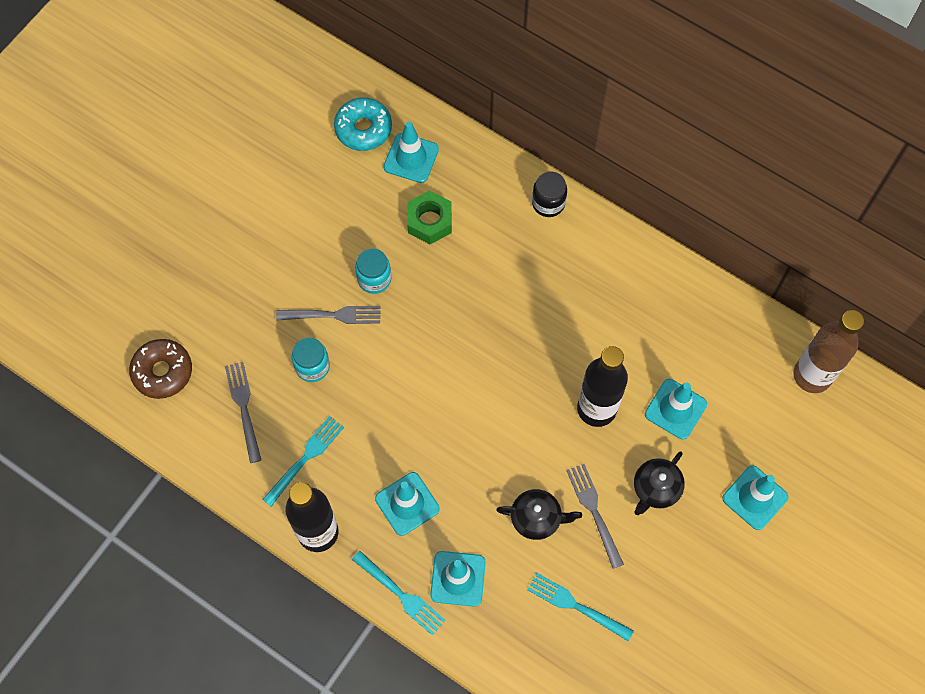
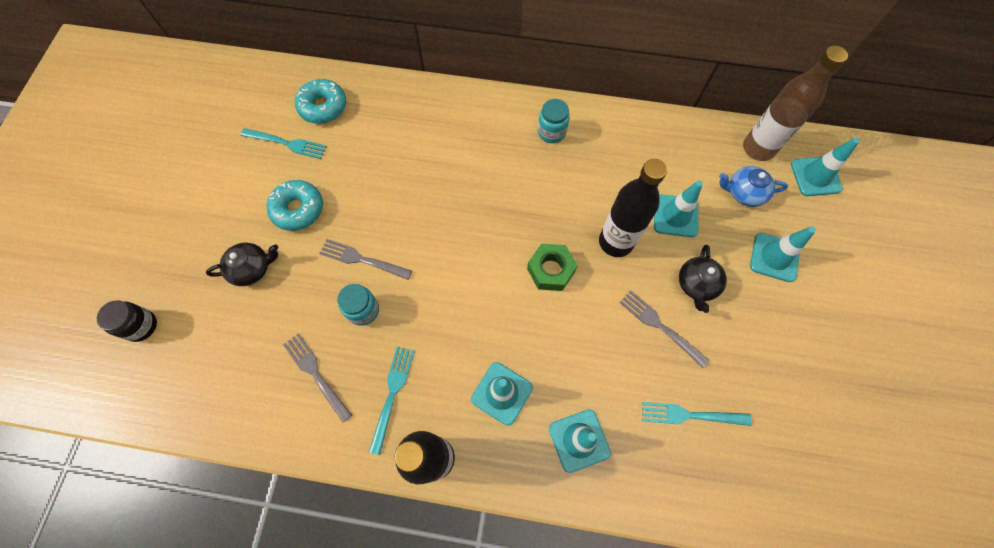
camera: 25 degrees left, 0 degrees up
(162, 372) = (226, 375): brown donut -> none
(292, 234) = (298, 209): none -> turquoise donut
(333, 315) = (362, 259): grey fork -> grey fork turned 135 degrees counterclockwise
(374, 279) = (384, 216): turquoise jar -> turquoise jar (551, 132)
(400, 594) = (536, 481): turquoise fork -> turquoise fork (287, 143)
(411, 158) = (372, 113): turquoise traffic cone -> turquoise traffic cone (815, 176)
(429, 221) = (409, 154): green nut -> green nut (550, 270)
(537, 518) = (617, 354): black teapot -> black teapot (252, 269)
(548, 203) = (495, 105): black jar -> black jar (141, 326)
(765, 417) = (744, 192): none -> blue teapot

